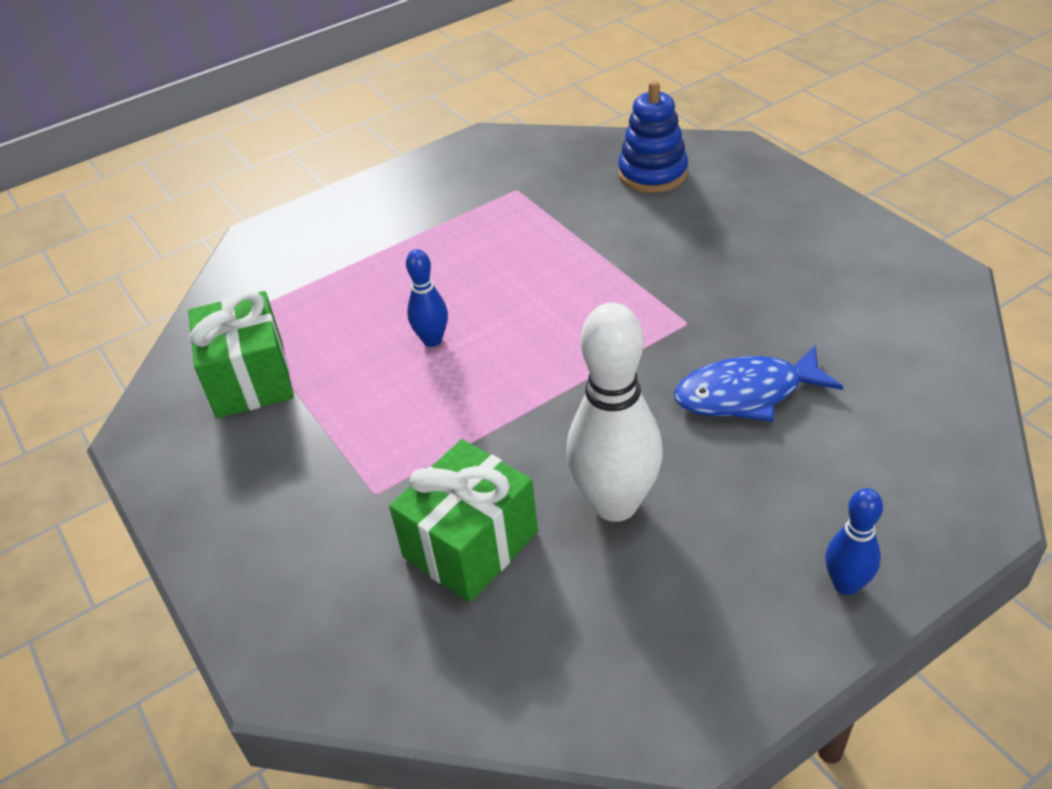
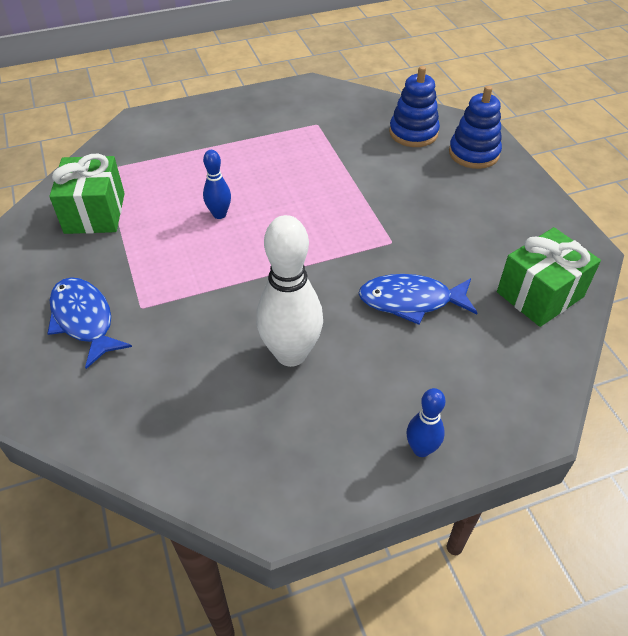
camera: 10 degrees right, 5 degrees up
(299, 531) = (84, 320): none -> blue fish
(470, 545) = (186, 357): green gift -> green gift (540, 294)
(744, 183) = (473, 153): none -> blue stacking toy

